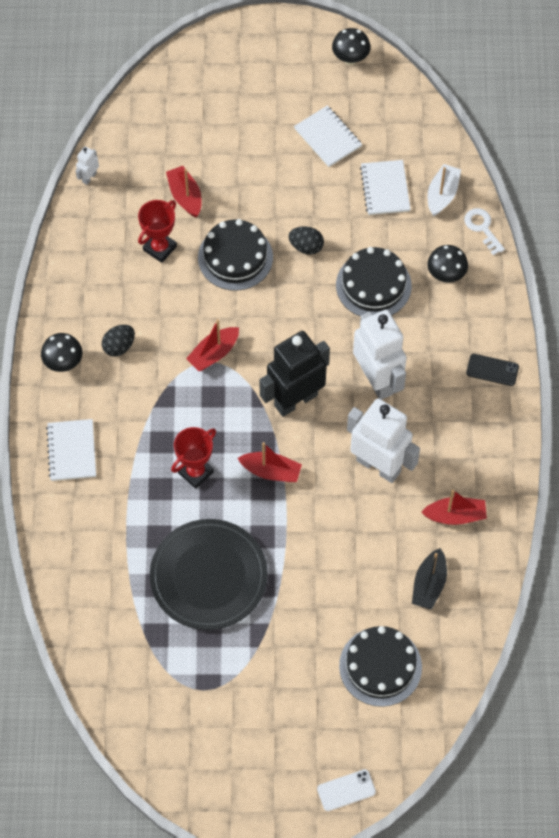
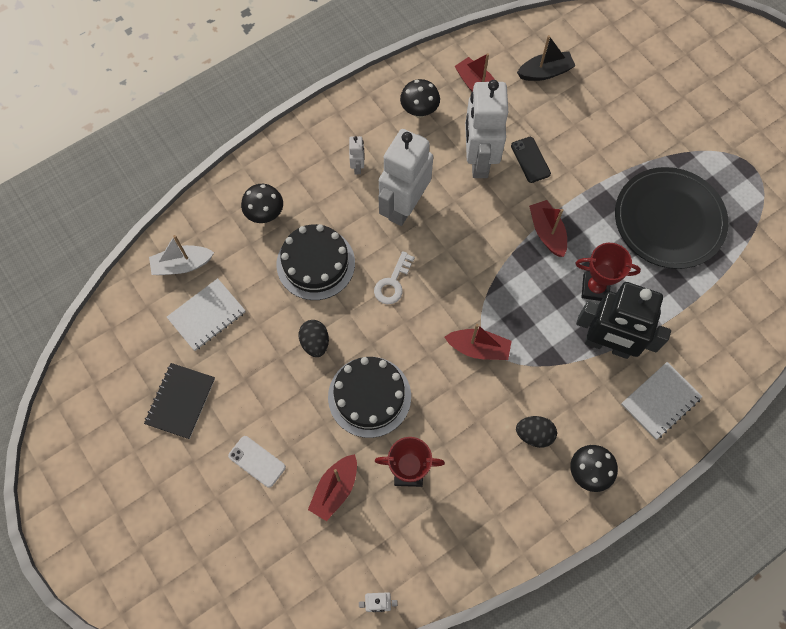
camera: 125 degrees left, 5 degrees up
(295, 400) = (470, 255): black robot -> black robot (607, 345)
(327, 137) = (180, 401): white notebook -> black notebook
(346, 790) = (734, 36): white phone -> white phone (257, 461)
(350, 58) = (70, 441): black mushroom -> black mushroom (419, 111)
(380, 666) = (632, 67): black cake -> none
(441, 368) = (357, 166): none -> white robot
(482, 228) = (197, 214): white key -> white key (392, 283)
(492, 370) = (332, 131): black phone -> black phone (530, 160)

